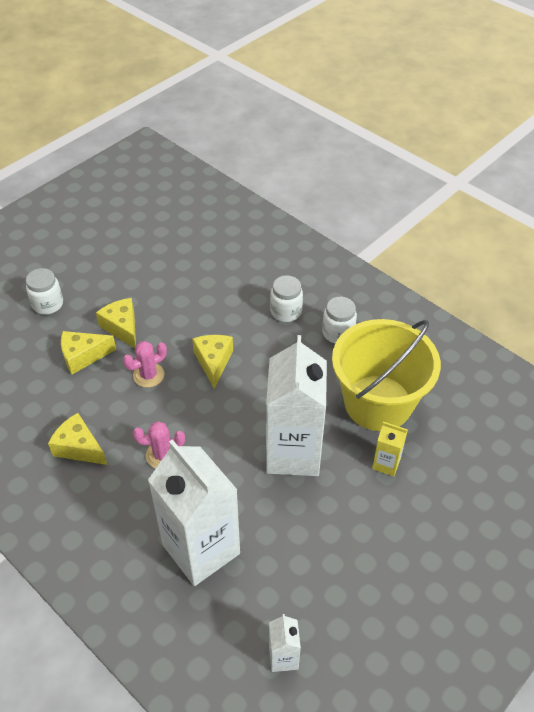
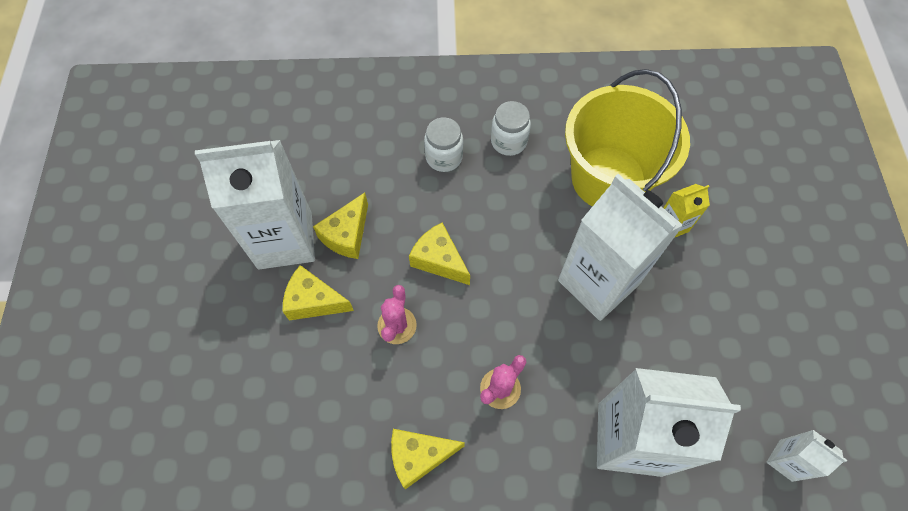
camera: 45 degrees left, 15 degrees up
(48, 304) = (206, 344): white jar -> none
(83, 356) = (311, 364): yellow cheese -> yellow cheese (347, 235)
(145, 286) = (285, 240): none -> white carton

